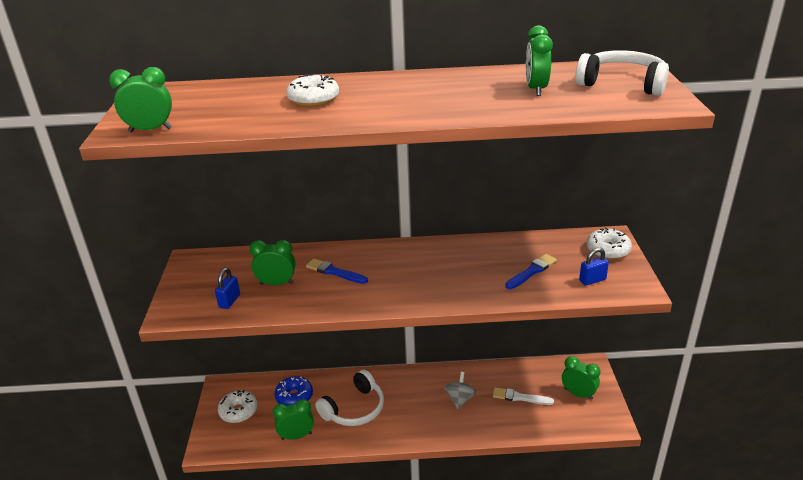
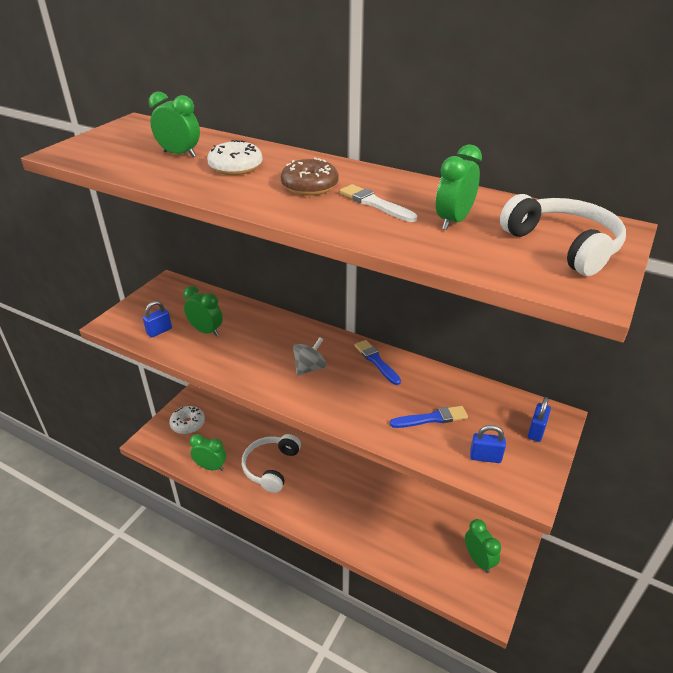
camera: 30 degrees right, 5 degrees up
(150, 130) = (82, 158): green clock -> green clock (179, 154)
(294, 396) = (235, 432): blue donut -> none
(335, 272) = (259, 340): blue brush -> blue brush (376, 361)
(354, 409) = (271, 467): white headphones -> white headphones turned 120 degrees clockwise
(398, 96) = (309, 186): none -> brown donut
(460, 399) = (363, 505): grey spinning top -> grey spinning top (309, 368)
(520, 397) = (418, 533): white brush -> white brush (375, 204)
(608, 250) = (536, 431): white donut -> blue padlock

